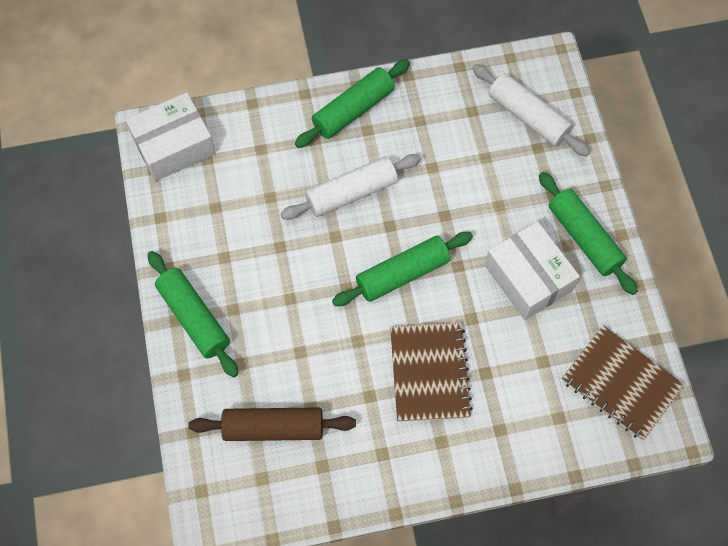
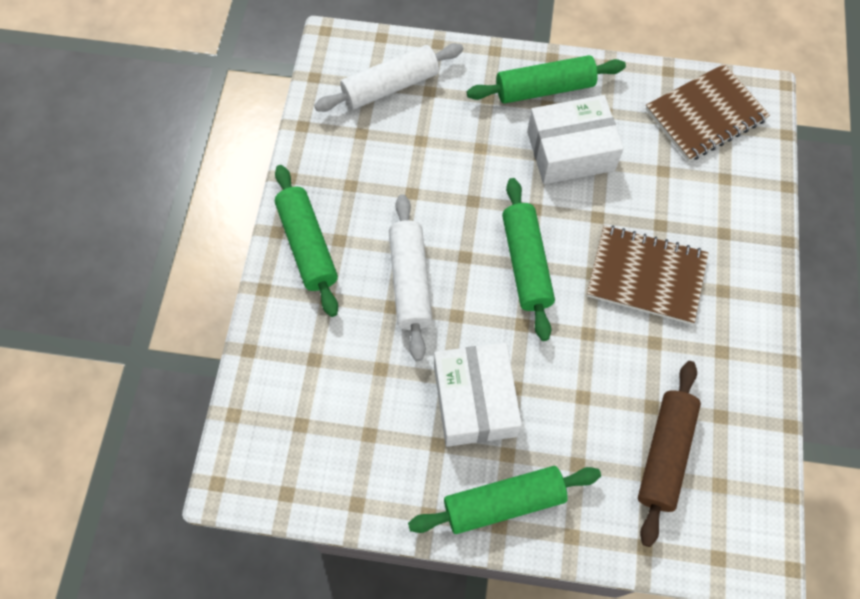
camera: 70 degrees left, 0 degrees up
(174, 146) = (265, 458): white box -> white box (475, 401)

